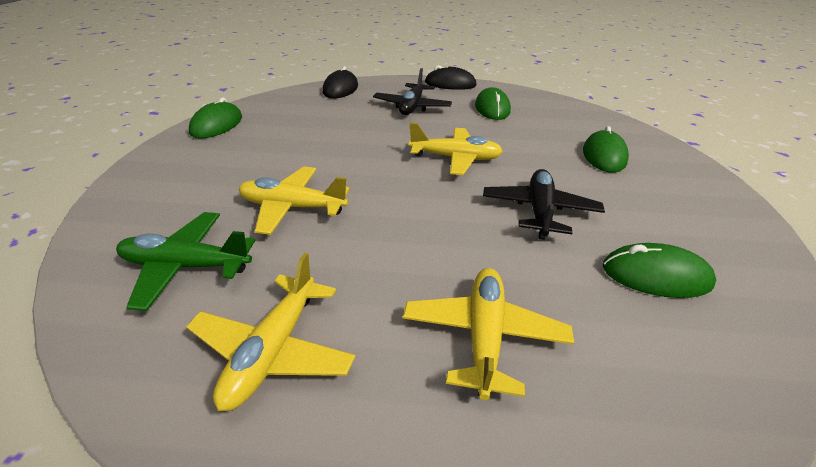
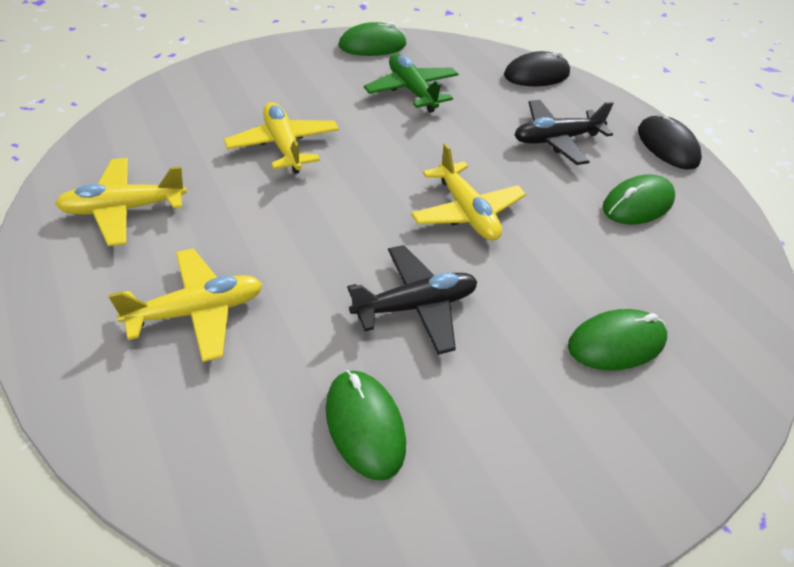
camera: 55 degrees right, 10 degrees up
(186, 266) = (177, 132): green plane -> green plane (412, 91)

